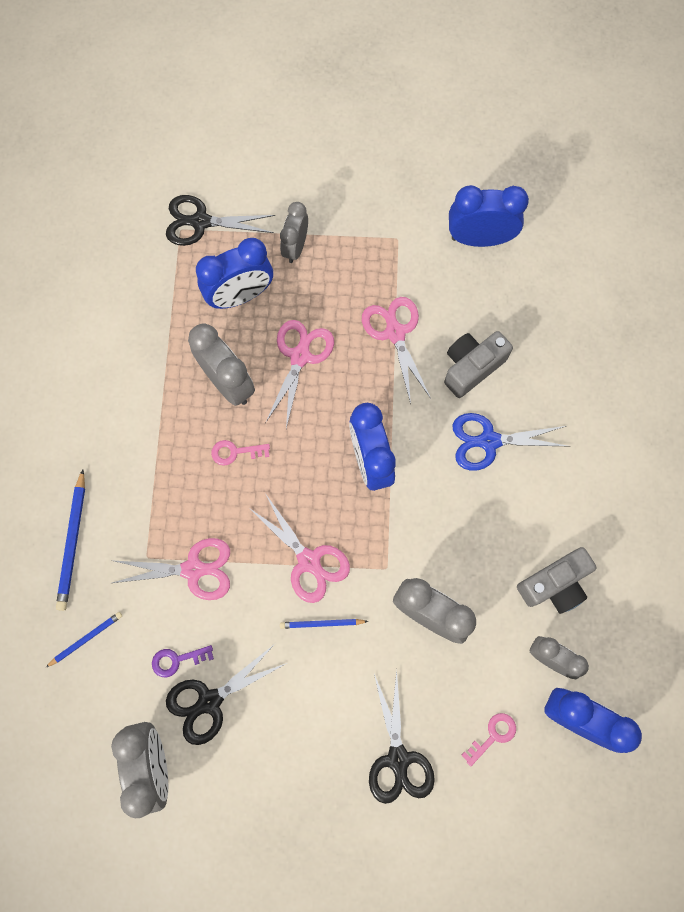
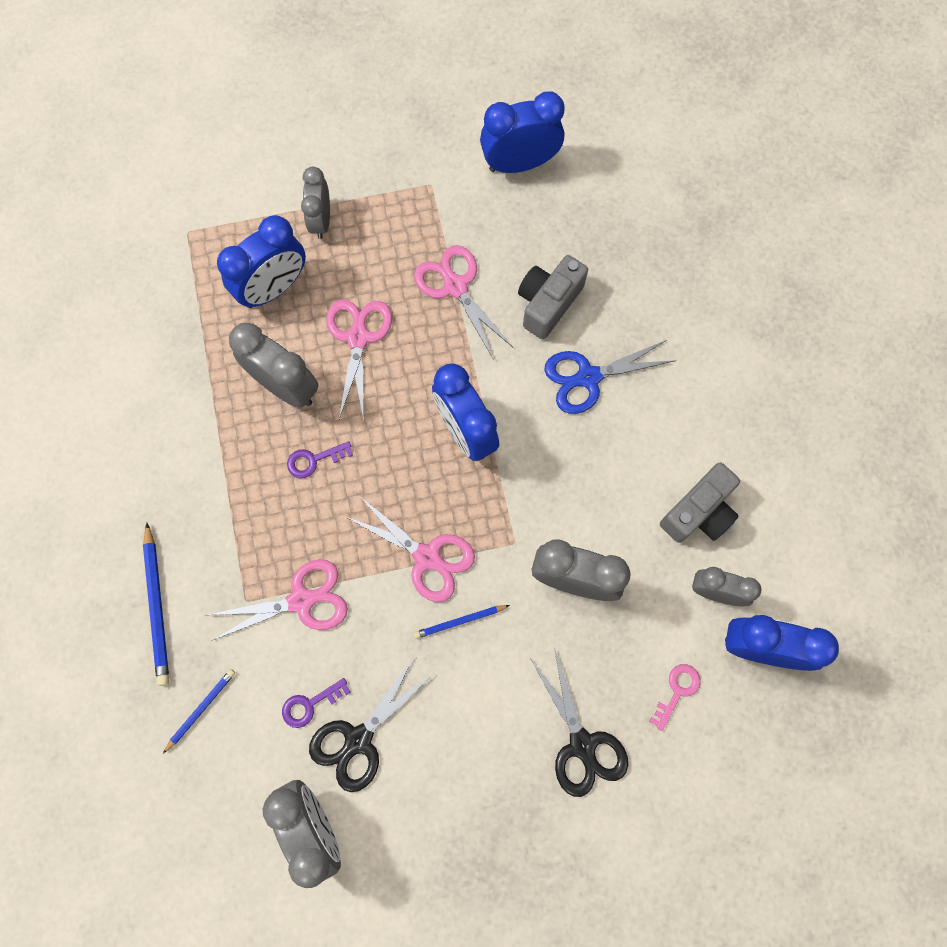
camera: 15 degrees left, 0 degrees up
(201, 222) = (208, 218): black scissors -> none
(235, 452) = (314, 460): pink key -> purple key

